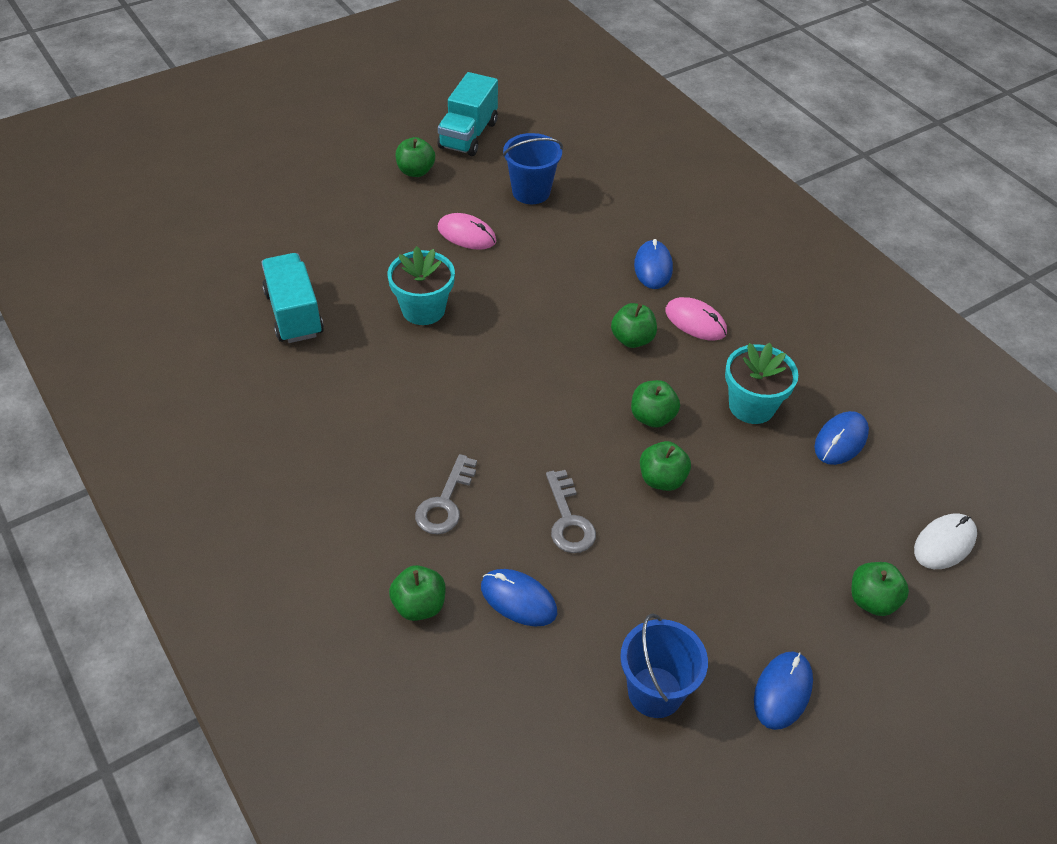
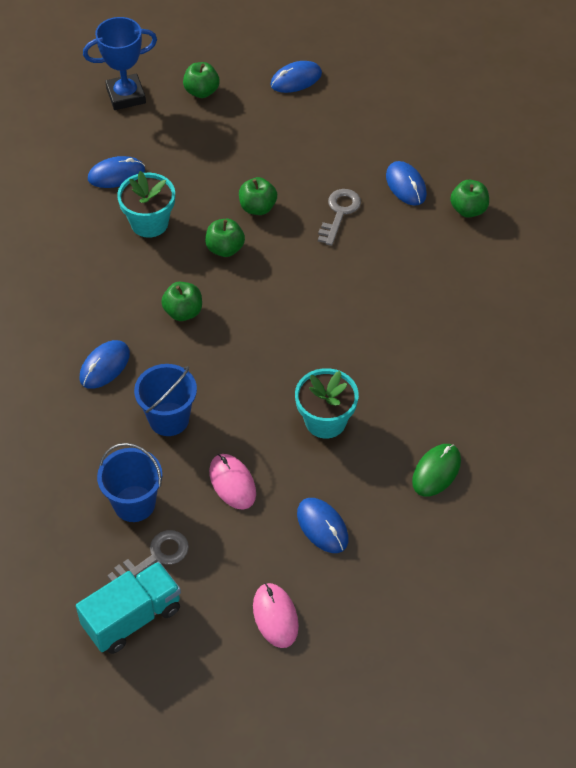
camera: 145 degrees left, 5 degrees up
(294, 314) = (436, 471): turquoise truck -> green mouse
(369, 237) = (322, 526): none -> blue mouse
(415, 171) = (223, 591): green apple -> none
(445, 502) = (412, 261): grey key -> grey key (155, 557)
(655, 692) = (364, 109): blue bucket -> blue bucket (169, 419)
(695, 322) = (121, 302): pink mouse -> pink mouse (275, 616)
(944, 543) = (126, 96): white mouse -> blue trophy

